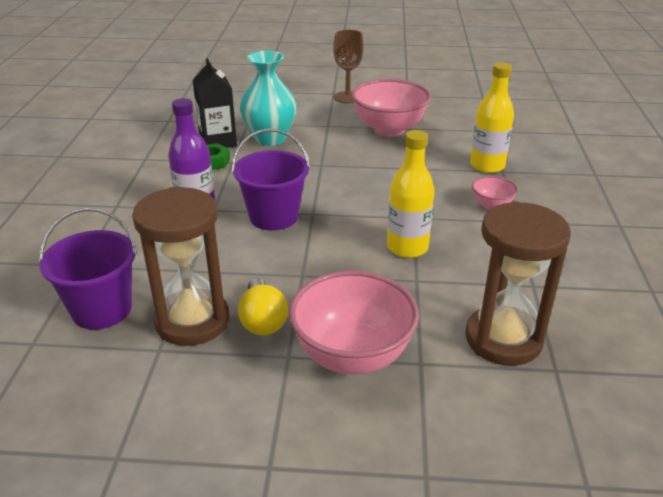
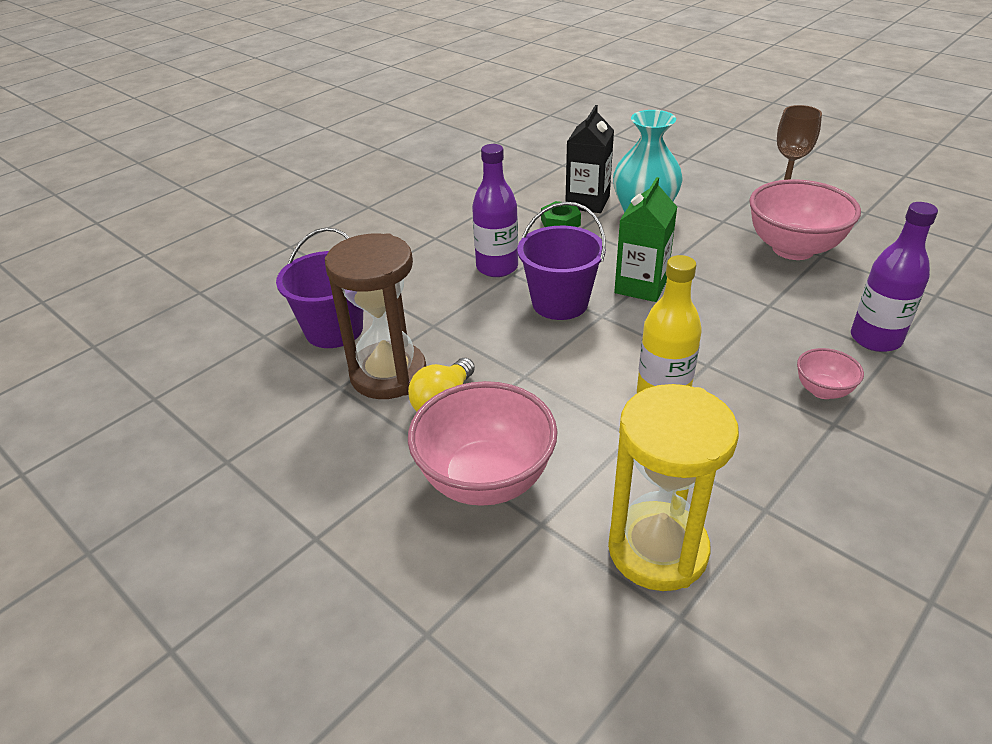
camera: 40 degrees right, 5 degrees up
(319, 185) = (641, 286): none -> green carton
(487, 166) = (875, 339): yellow bottle -> purple bottle
(503, 339) = (657, 549): brown hourglass -> yellow hourglass

